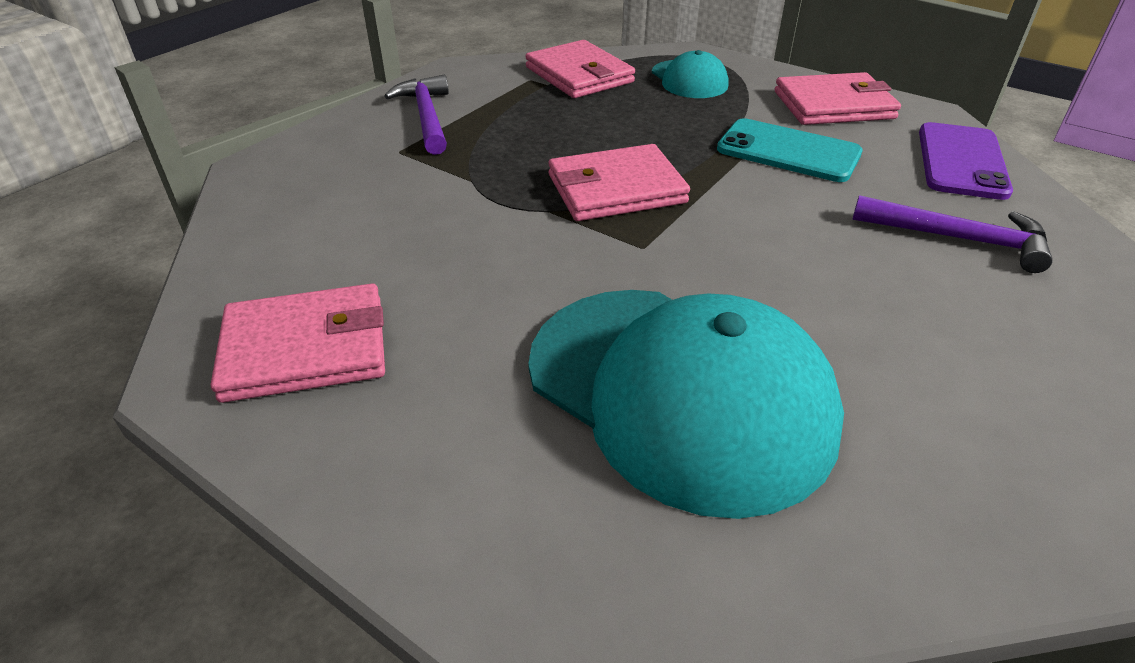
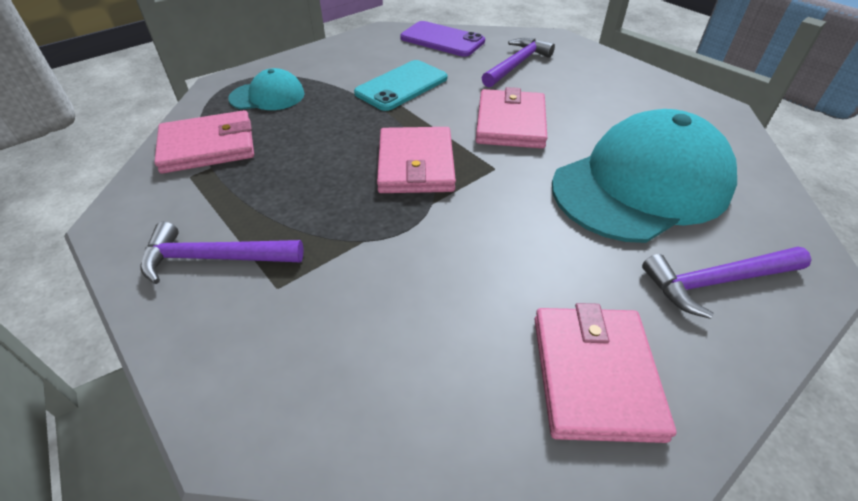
camera: 75 degrees left, 5 degrees up
(474, 470) = (716, 282): none -> purple hammer
(834, 105) = (352, 55): pink wallet -> pink wallet (510, 123)

